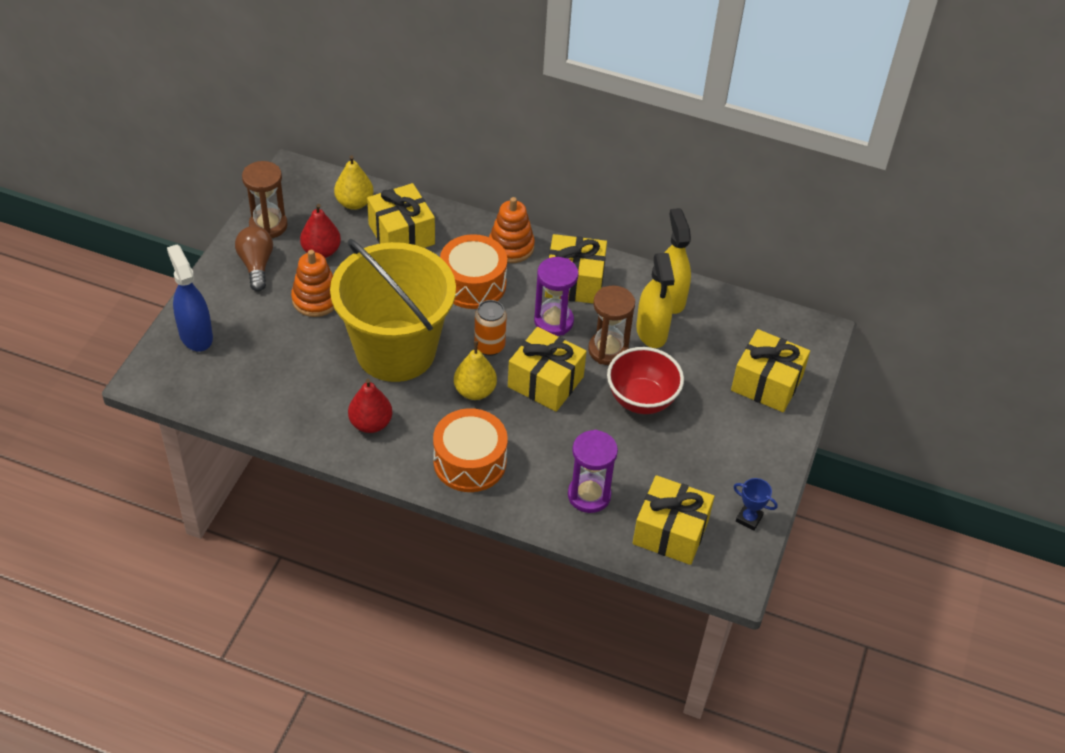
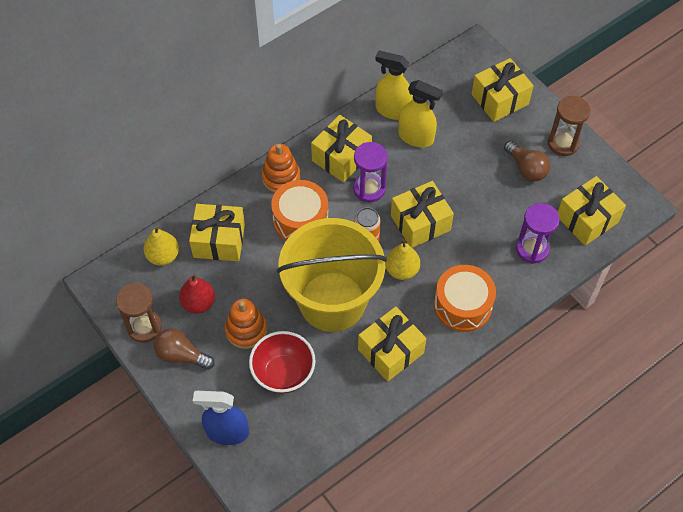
camera: 55 degrees left, 10 degrees up
(370, 423) = (391, 351): red pear -> yellow gift
(608, 350) = (416, 171): brown hourglass -> brown hourglass (563, 143)
(641, 399) = (470, 175): red bowl -> red bowl (283, 374)
(693, 446) = (526, 168): none -> brown light bulb
(749, 519) = (600, 171): blue trophy -> none

